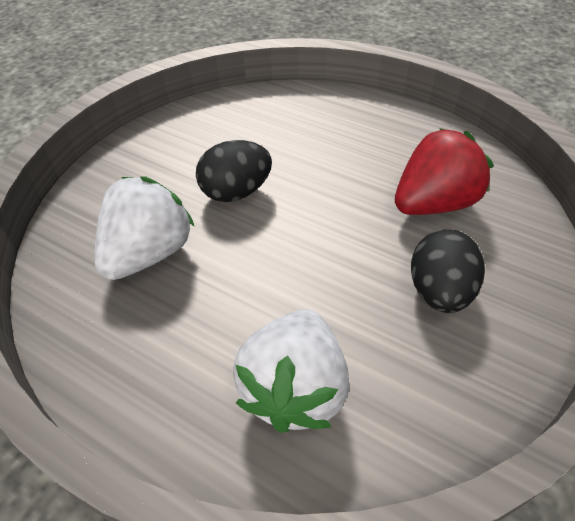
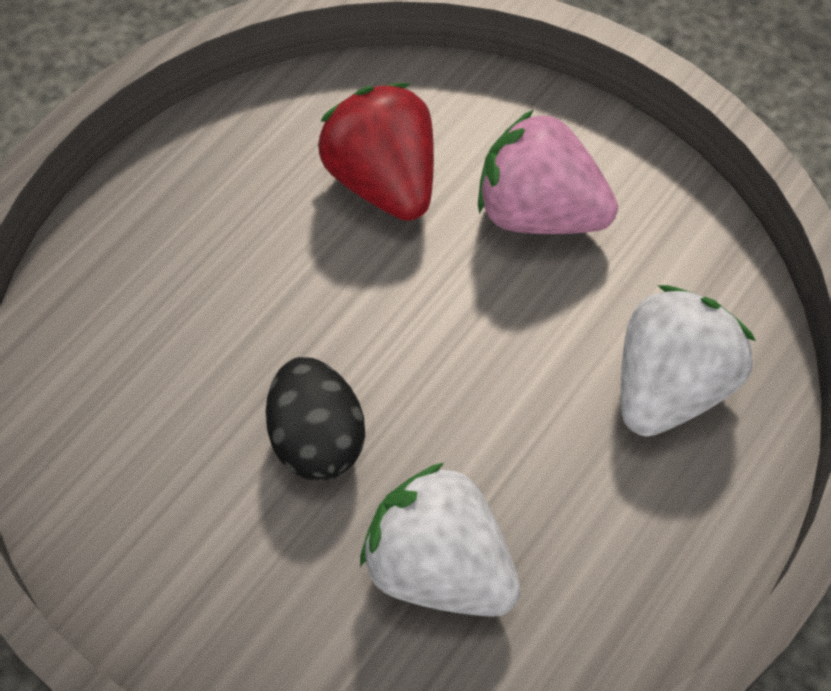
camera: 85 degrees left, 10 degrees up
(294, 388) = (669, 387): white strawberry -> white strawberry turned 75 degrees counterclockwise
(438, 291) = (539, 213): black egg -> pink strawberry

